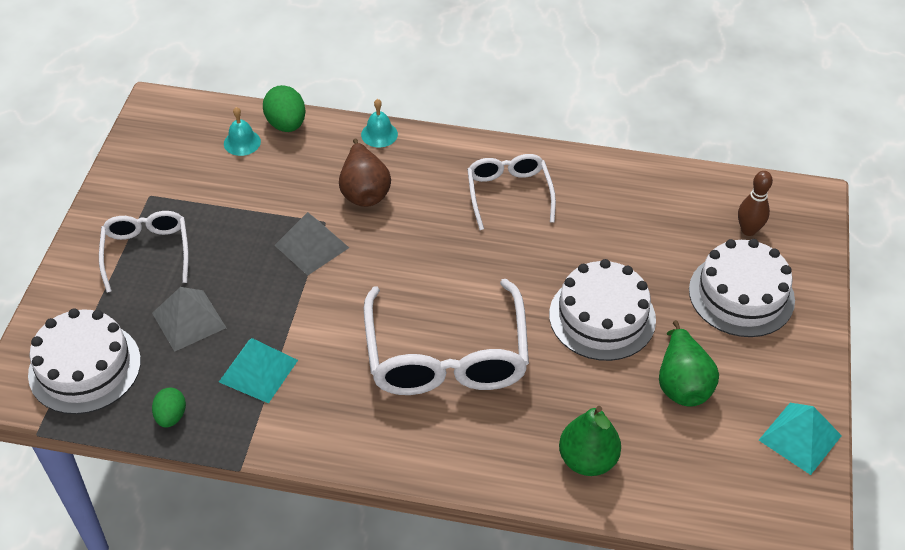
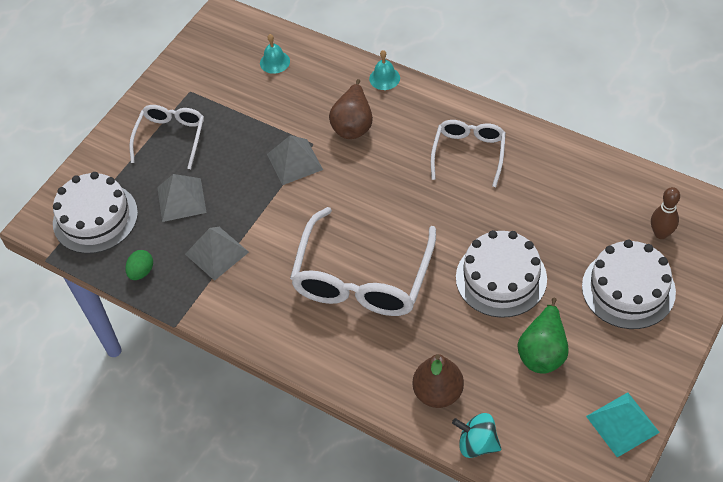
camera: 25 degrees right, 5 degrees up
(258, 370) = (217, 253): turquoise pyramid -> grey pyramid
(286, 124) = (314, 54): green egg -> none
(587, 460) = (438, 393): green pear -> brown pear
(655, 504) = (477, 444): none -> turquoise spinning top

